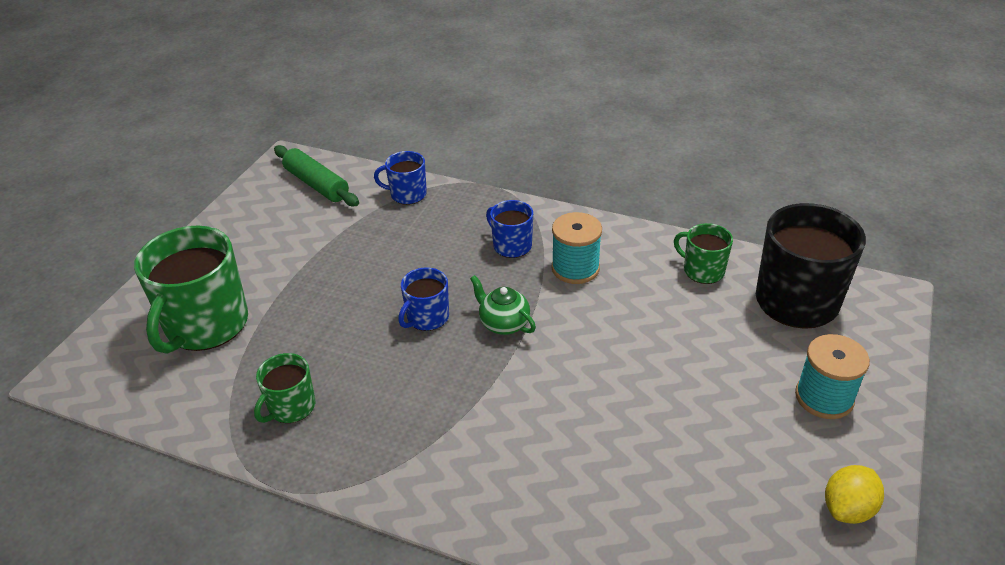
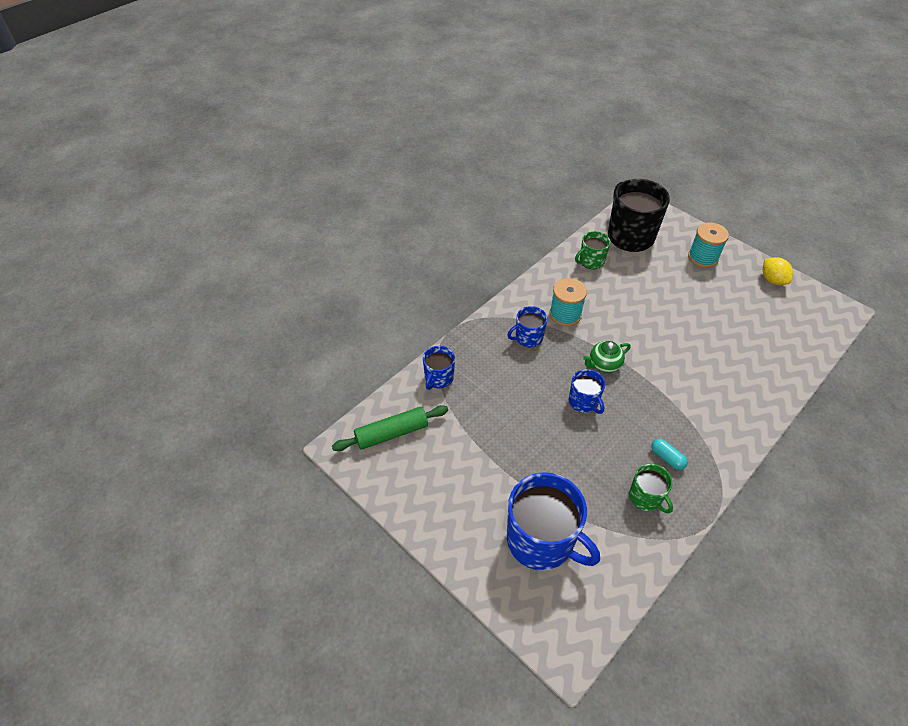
camera: 70 degrees left, 10 degrees up
(206, 325) = (541, 541): green mug -> blue mug
(364, 418) = (667, 458): none -> turquoise capsule

